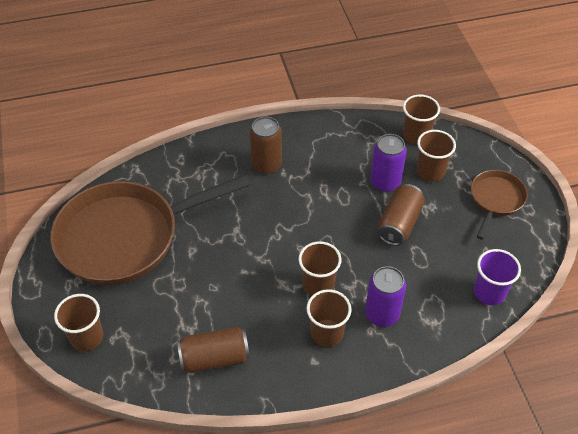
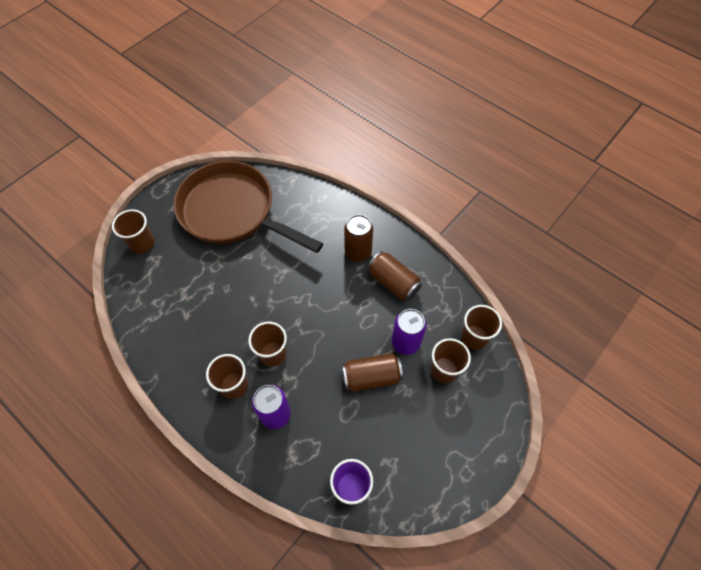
camera: 55 degrees right, 10 degrees up
(214, 358) = (170, 326): brown can -> brown can (393, 282)
(495, 200) = (455, 440): brown pan -> none

